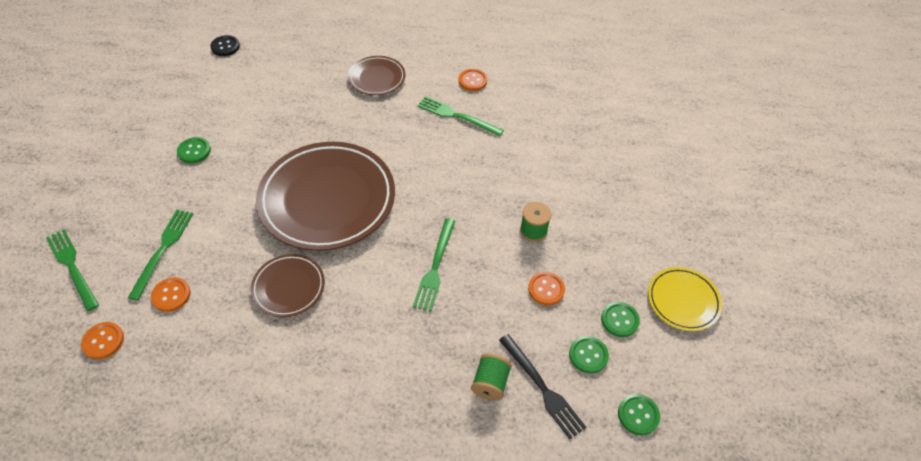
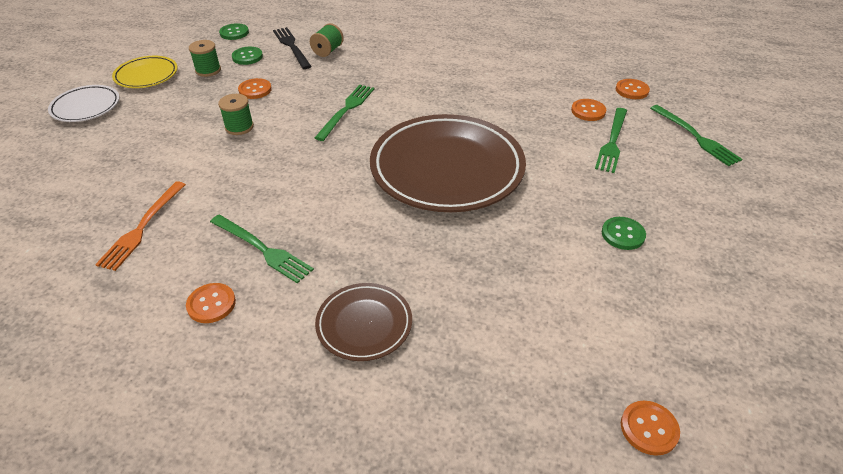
camera: 170 degrees left, 10 degrees down
(225, 47) = (649, 428): black button -> orange button
(289, 287) = (482, 108): brown plate -> none
(550, 124) = (142, 227): none -> orange fork
(619, 320) = (208, 70): green button -> green spool
(702, 241) = (86, 107): none -> white plate

